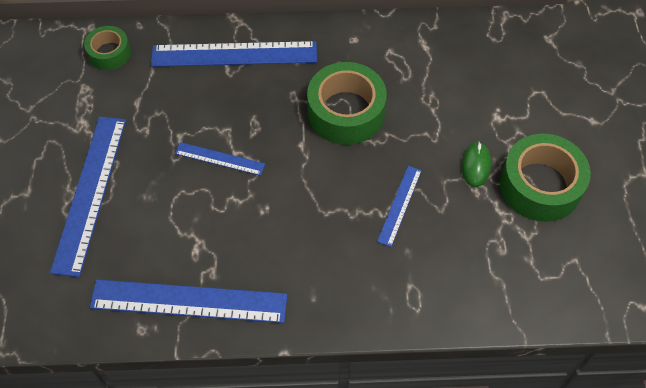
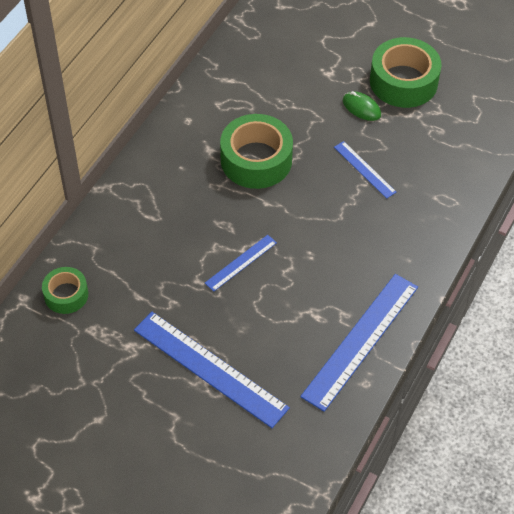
camera: 60 degrees left, 5 degrees down
(234, 54) = (140, 205): blue ruler -> none

